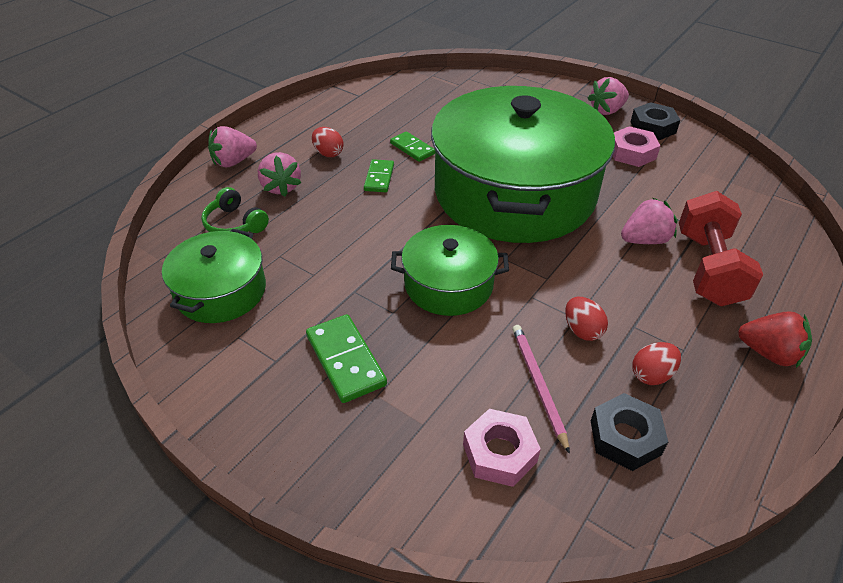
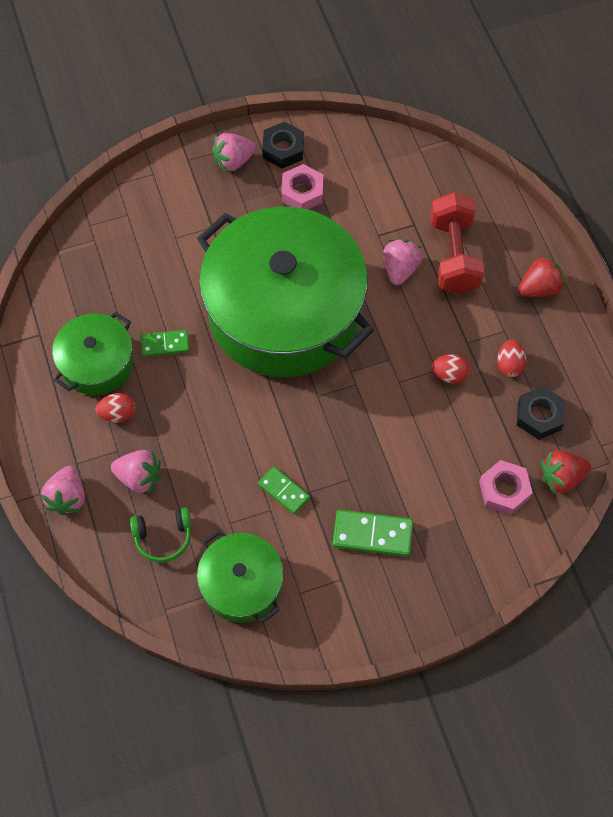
camera: 55 degrees left, 20 degrees up
(379, 178) = (186, 395): green domino -> green domino (284, 491)
(448, 284) = (349, 426): green pot -> green pot (97, 363)
(538, 385) = (472, 433): pink pencil -> none
(573, 507) = (561, 477): none -> red strawberry
(607, 110) = (234, 161): pink strawberry -> pink strawberry turned 60 degrees clockwise
(708, 268) = (453, 255): red dumbbell -> red dumbbell turned 45 degrees clockwise

